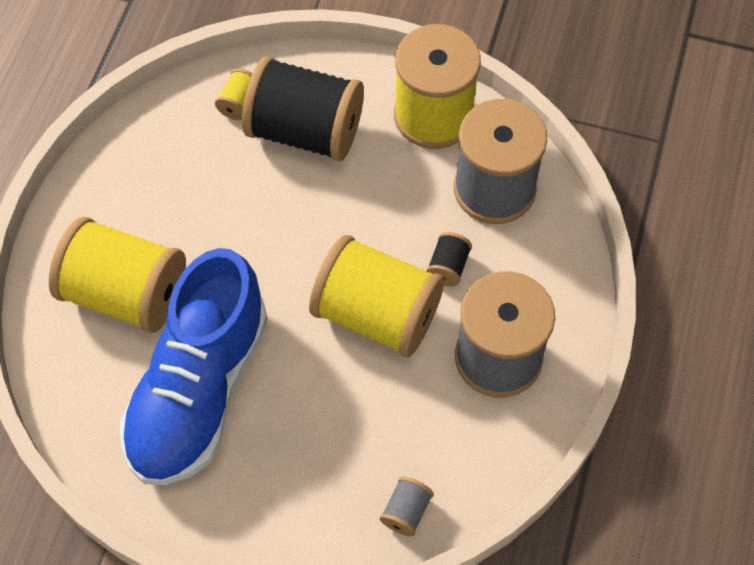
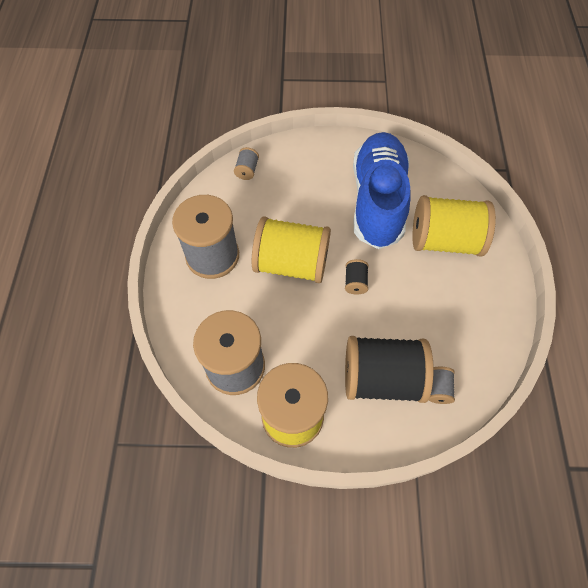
camera: 165 degrees right, 0 degrees up
(239, 103) = (438, 388): yellow spool -> grey spool
(448, 267) = (255, 303): black spool -> black spool (355, 282)

